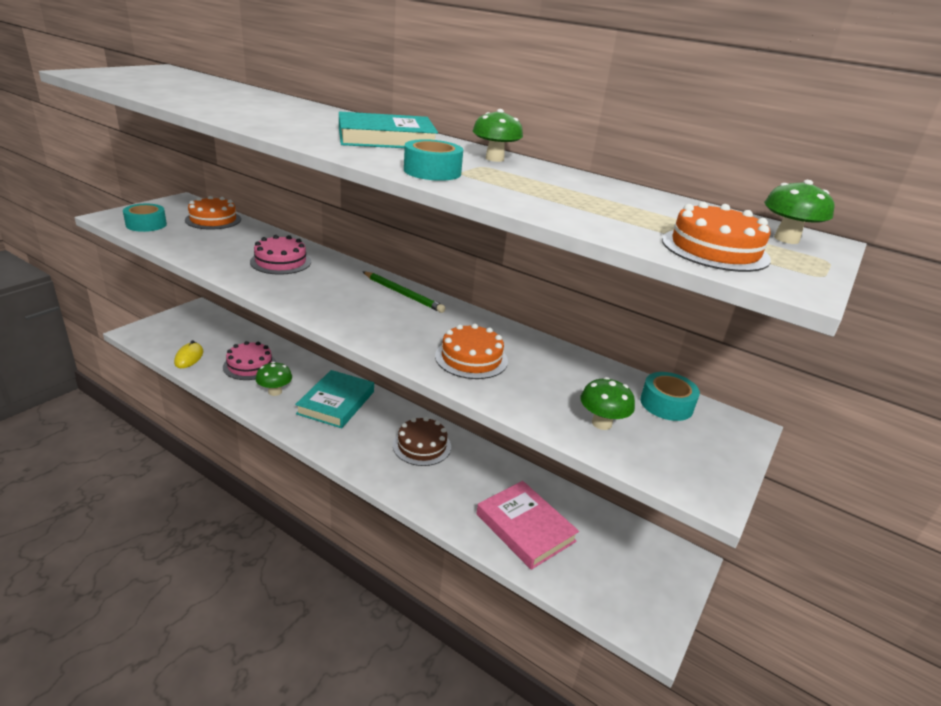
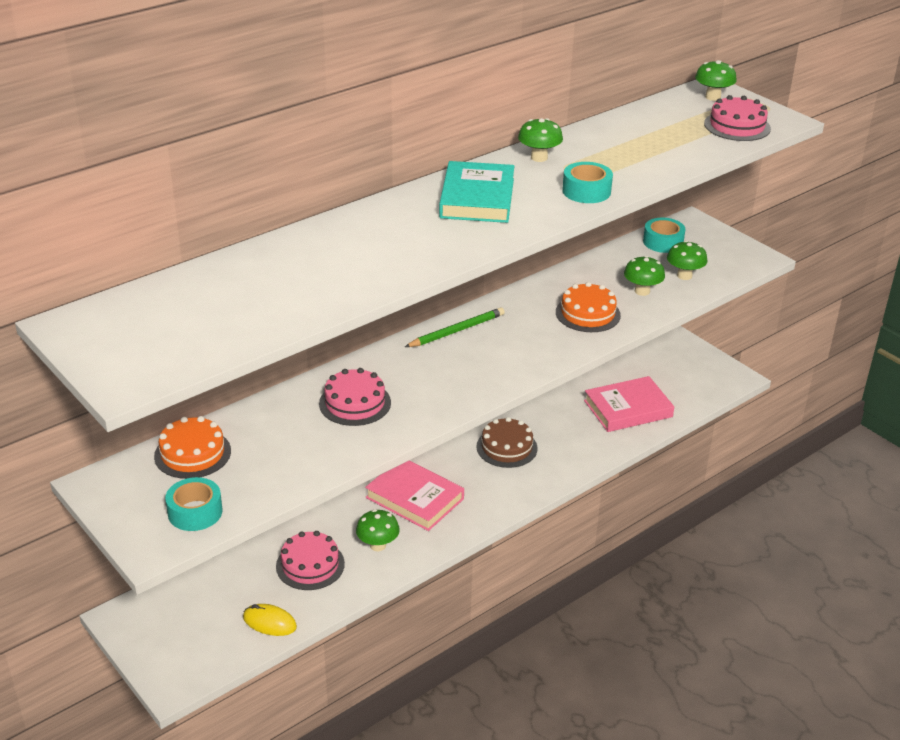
camera: 70 degrees left, 5 degrees up
(336, 402) = (414, 498): turquoise book -> pink book
(541, 392) = (642, 291): none -> green mushroom
(715, 249) = (737, 126): orange cake -> pink cake

